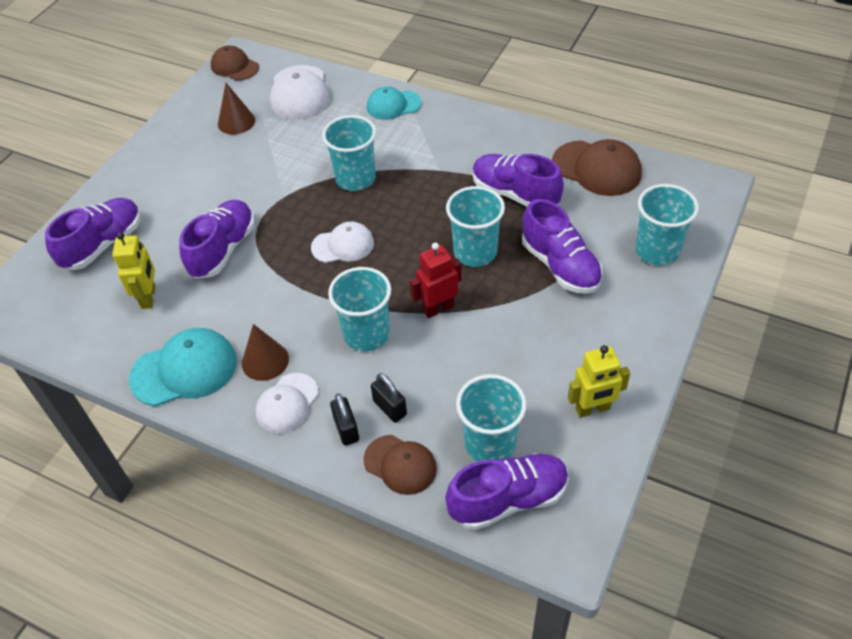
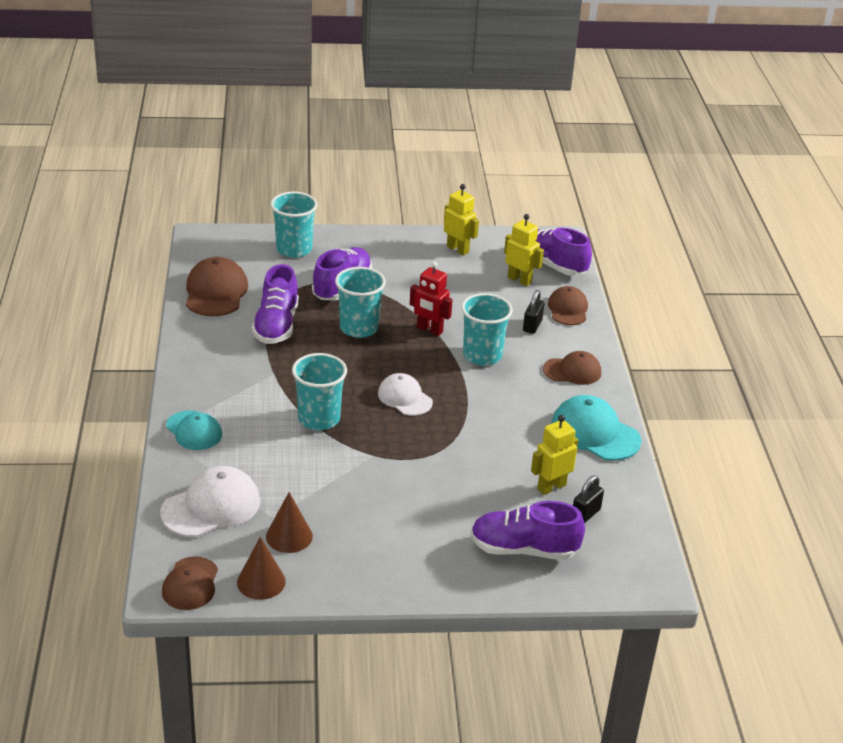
camera: 125 degrees left, 15 degrees down
(223, 250) = (465, 466): purple shoe -> none
(265, 361) = (549, 395): brown cone -> brown cone (261, 582)
(287, 403) = (572, 371): white cap -> brown cap
(346, 429) = (565, 338): black padlock -> black padlock (585, 514)
(490, 444) = (519, 280): turquoise cup -> yellow robot

